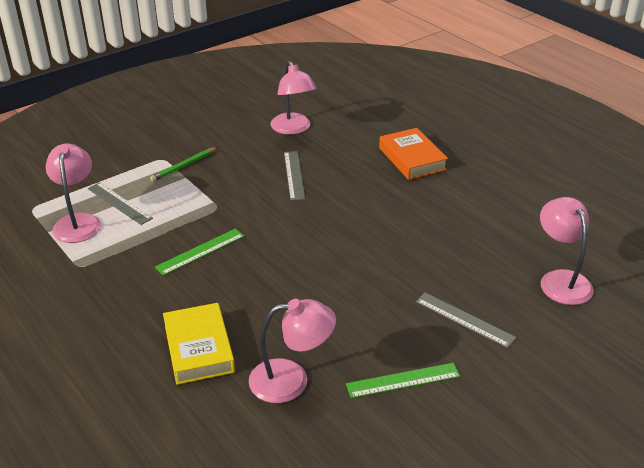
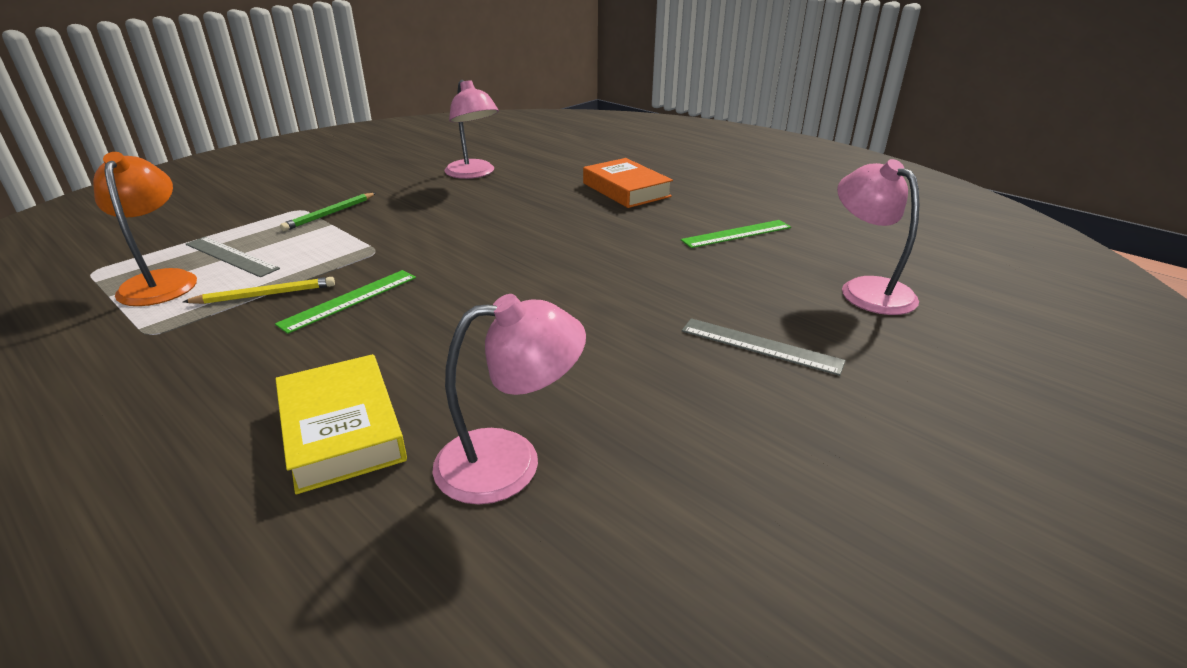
camera: 10 degrees left, 5 degrees down
(78, 222) = (161, 281): pink lamp -> orange lamp
(146, 241) = (265, 295): none -> yellow pencil
(294, 175) = (480, 213): grey ruler -> none
(403, 380) = (699, 439): green ruler -> green ruler (736, 234)

